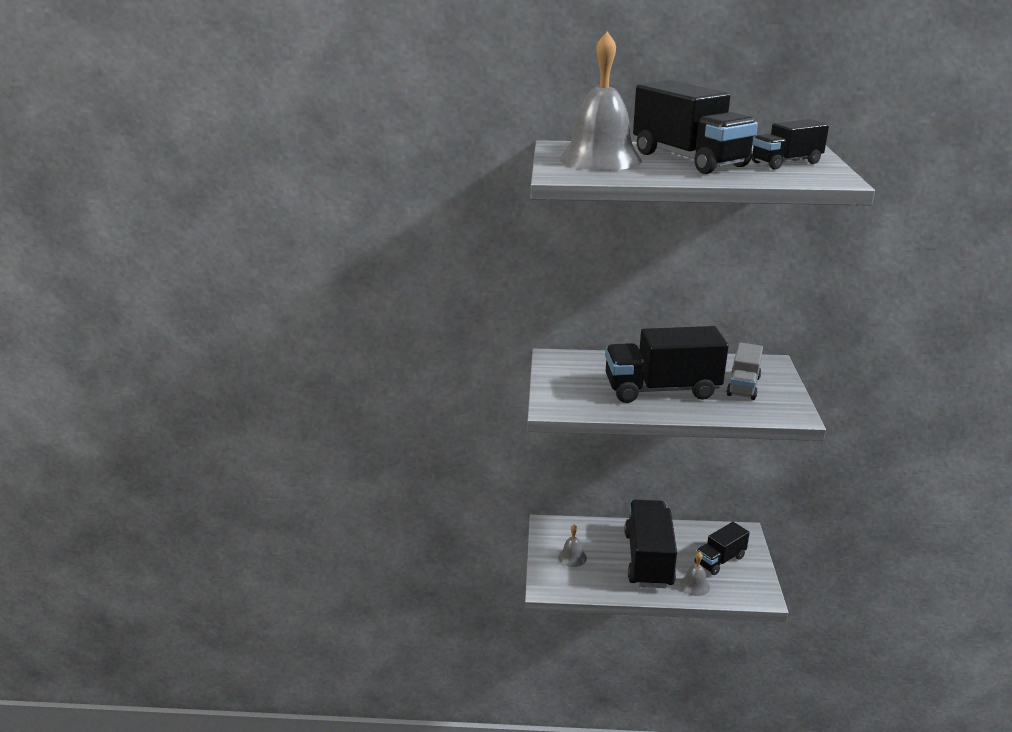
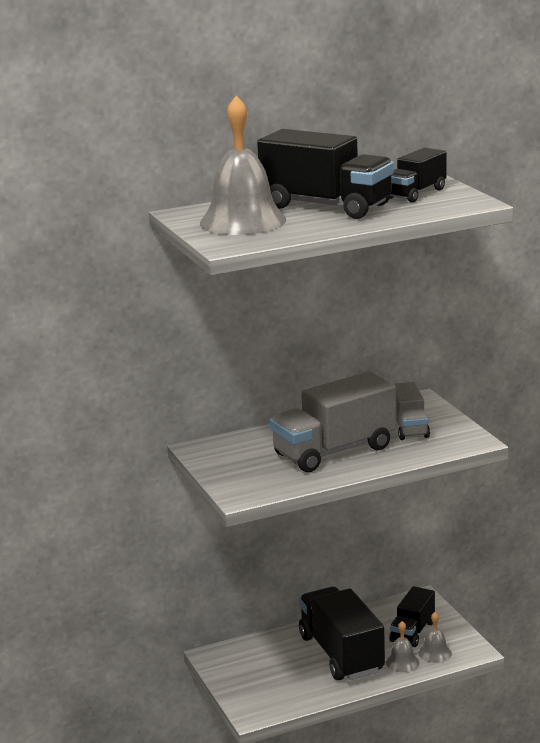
camera: 25 degrees left, 5 degrees down
(572, 557) = (260, 677): grey bell -> grey bell (435, 653)
(661, 389) = (334, 451): black truck -> grey truck

